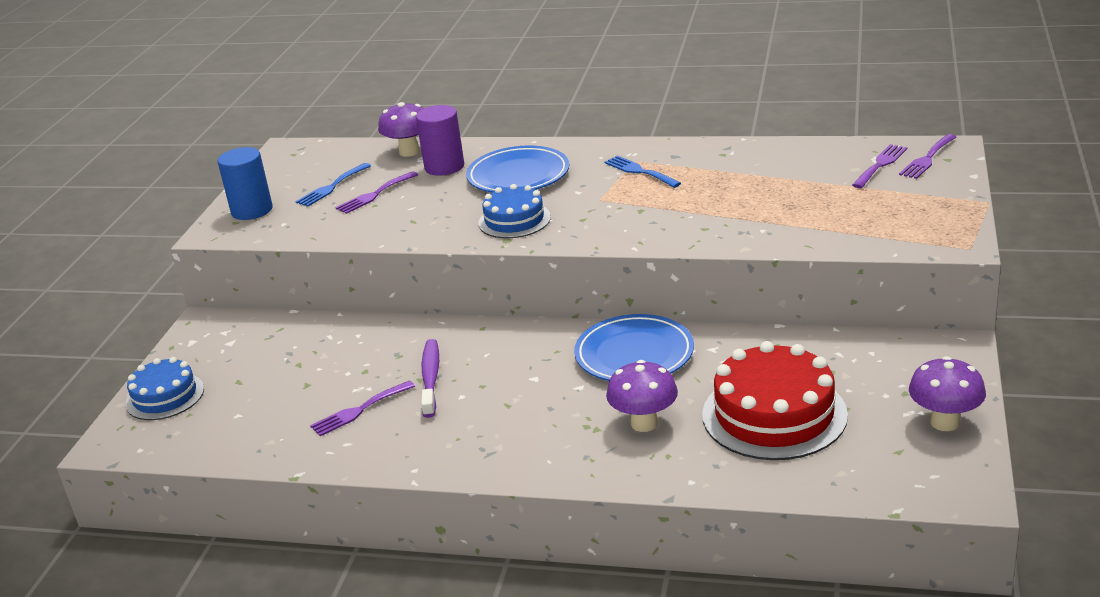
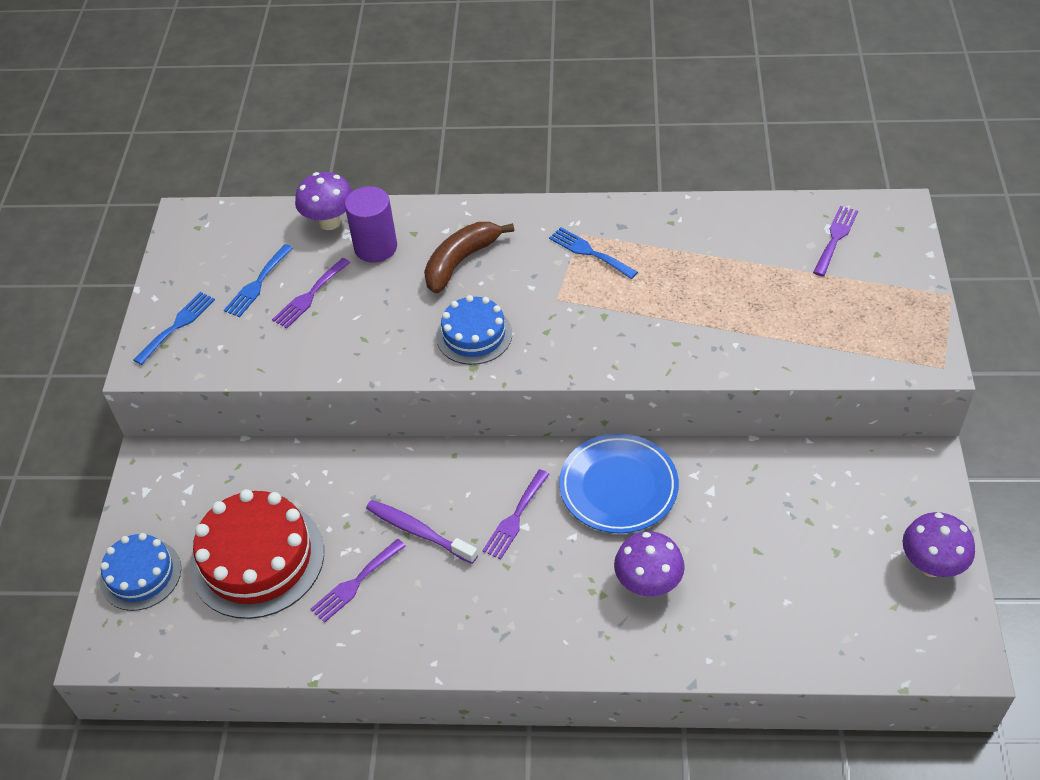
camera: 10 degrees left, 20 degrees up
(252, 210) = (177, 325): blue cylinder -> blue fork
(430, 378) = (418, 531): purple toothbrush -> purple toothbrush turned 45 degrees counterclockwise
(518, 176) = (461, 261): blue plate -> brown banana
(774, 414) = (770, 564): red cake -> red cake (257, 558)
(927, 159) = (880, 228): purple fork -> purple fork (515, 518)

